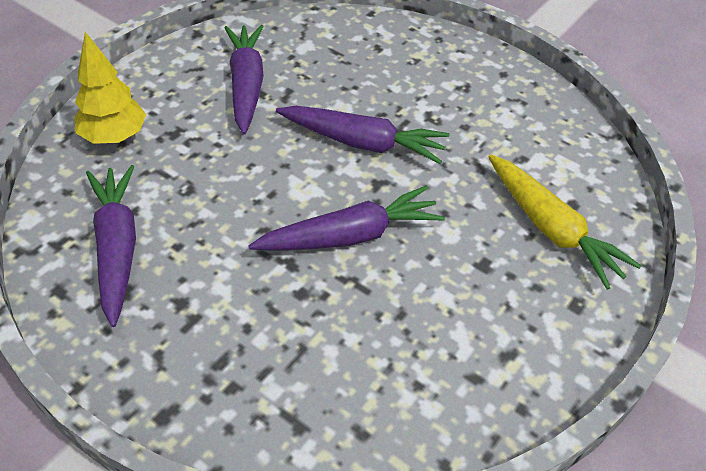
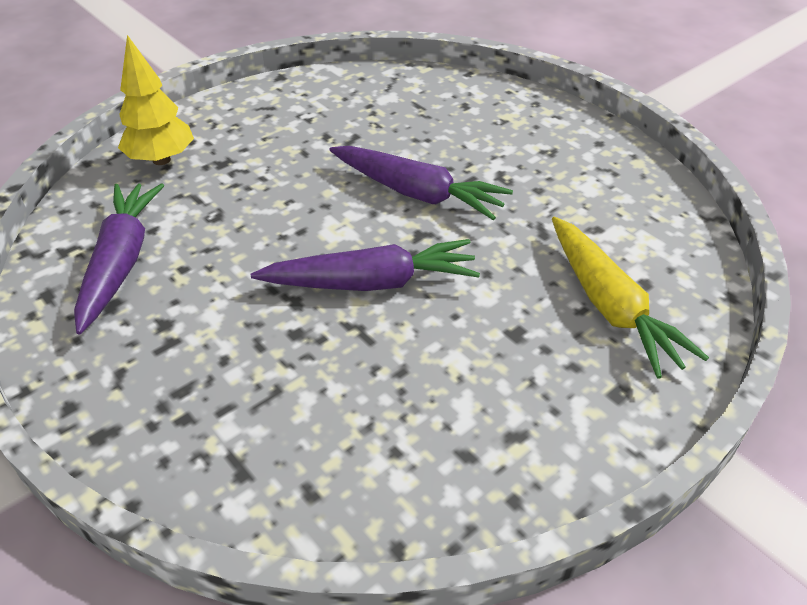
camera: 15 degrees right, 5 degrees down
(246, 85) = (313, 127): purple carrot -> none

